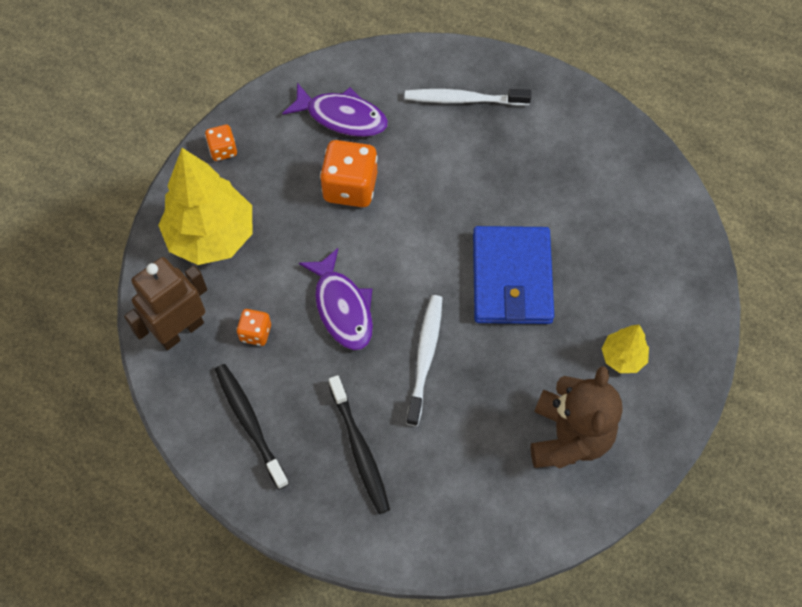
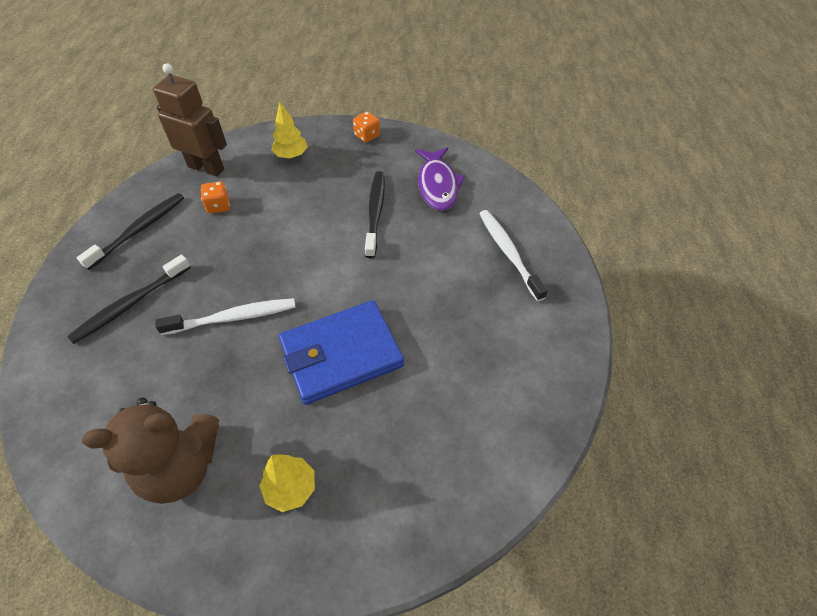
camera: 65 degrees right, 10 degrees down
(211, 236) = (291, 155): yellow tree -> yellow tree, size x0.48
(342, 307) = (260, 247): purple fish -> none
(350, 187) = (375, 212): orange dice -> black toothbrush

